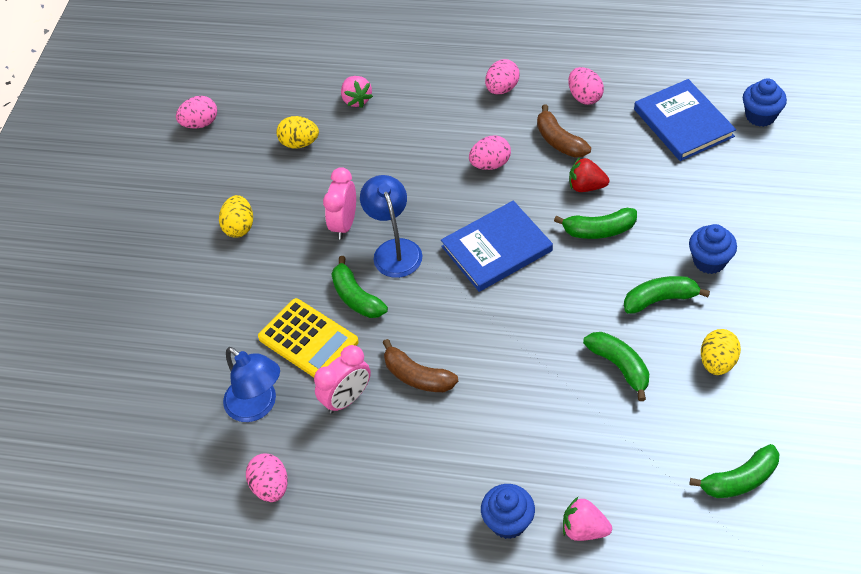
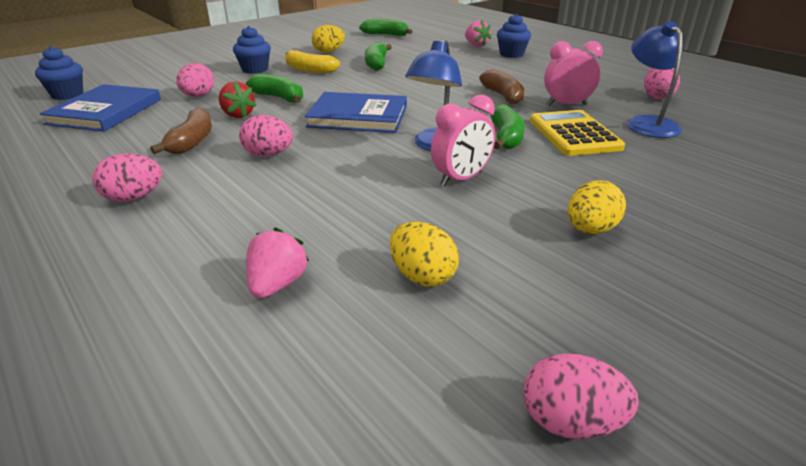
camera: 145 degrees left, 20 degrees down
(584, 97) = (105, 155): pink egg -> pink egg (198, 96)
(660, 299) = (309, 70): green banana -> yellow banana

